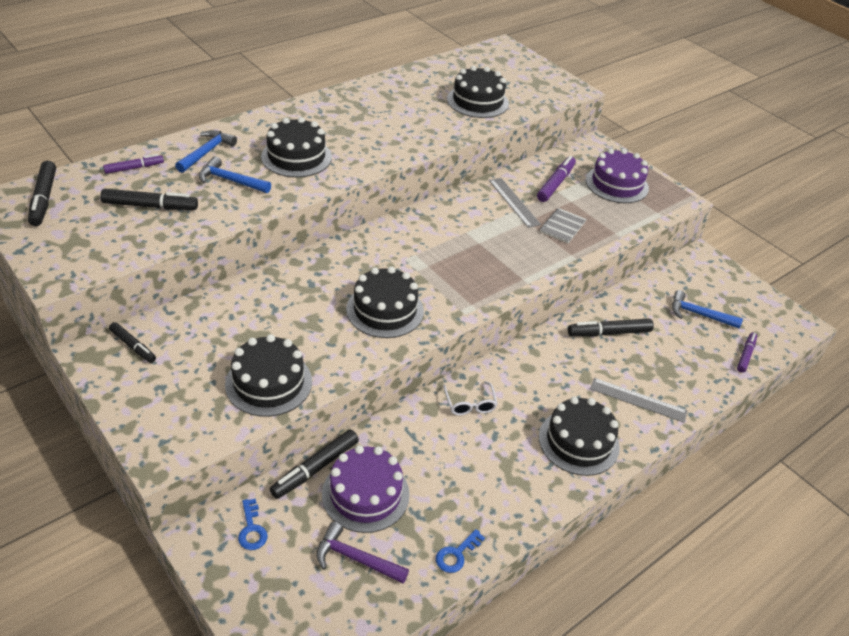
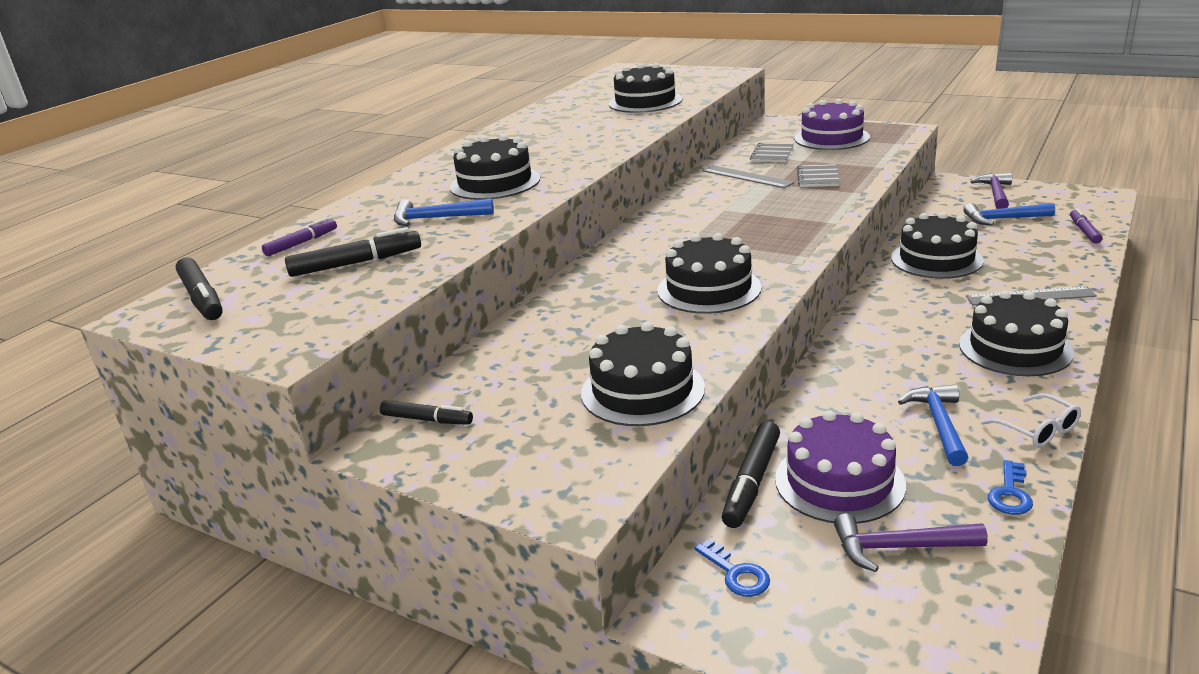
camera: 15 degrees left, 15 degrees down
(206, 152) = (382, 208): blue hammer -> blue hammer (938, 424)
(470, 404) = (864, 361): white glasses -> white glasses (1038, 430)
(555, 184) = (772, 154): purple marker -> grey notebook
(609, 333) = (936, 259): black marker -> black cake
(721, 284) = (995, 193): none -> purple hammer

